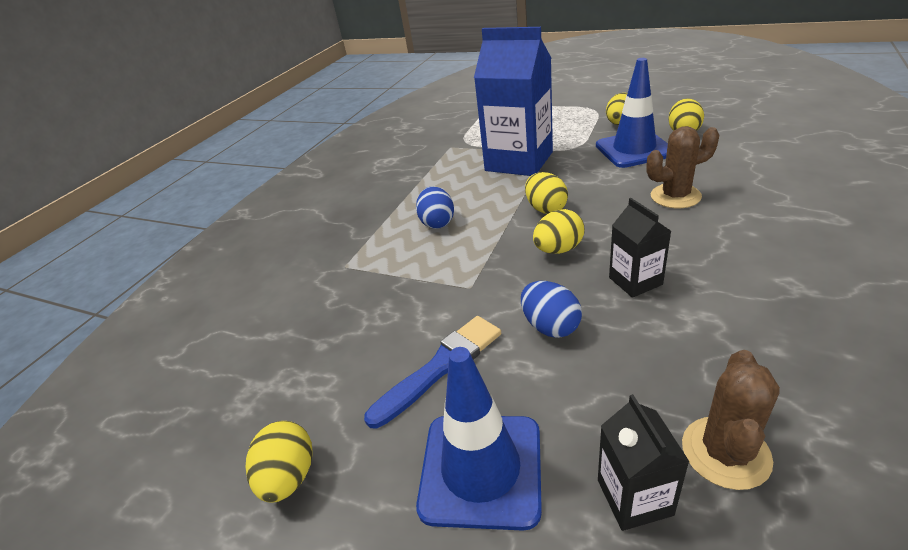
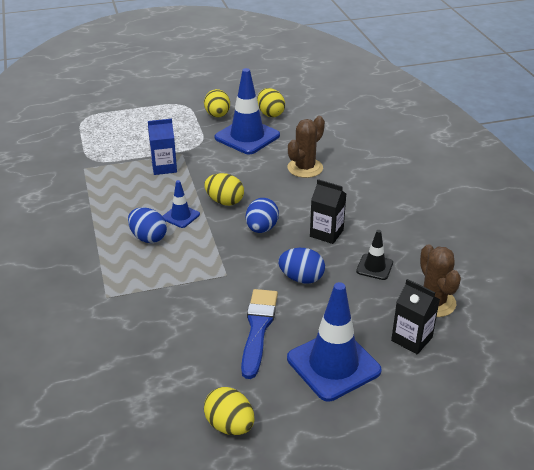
camera: 45 degrees left, 0 degrees up
(487, 211) = (181, 216): none -> blue traffic cone
(519, 161) = (164, 167): blue carton -> blue carton, size x0.48
(558, 249) = (261, 229): yellow egg -> blue egg
(667, 352) = (374, 267): none -> black traffic cone

